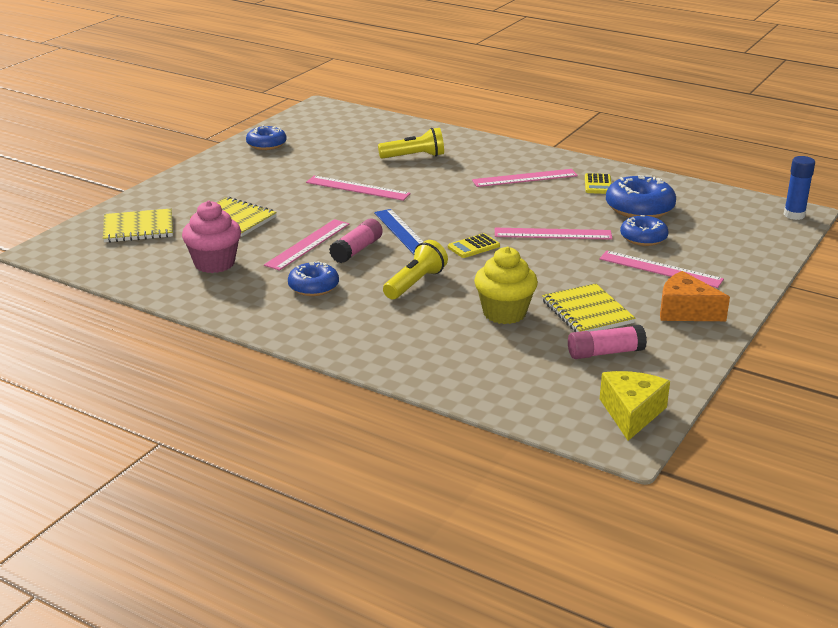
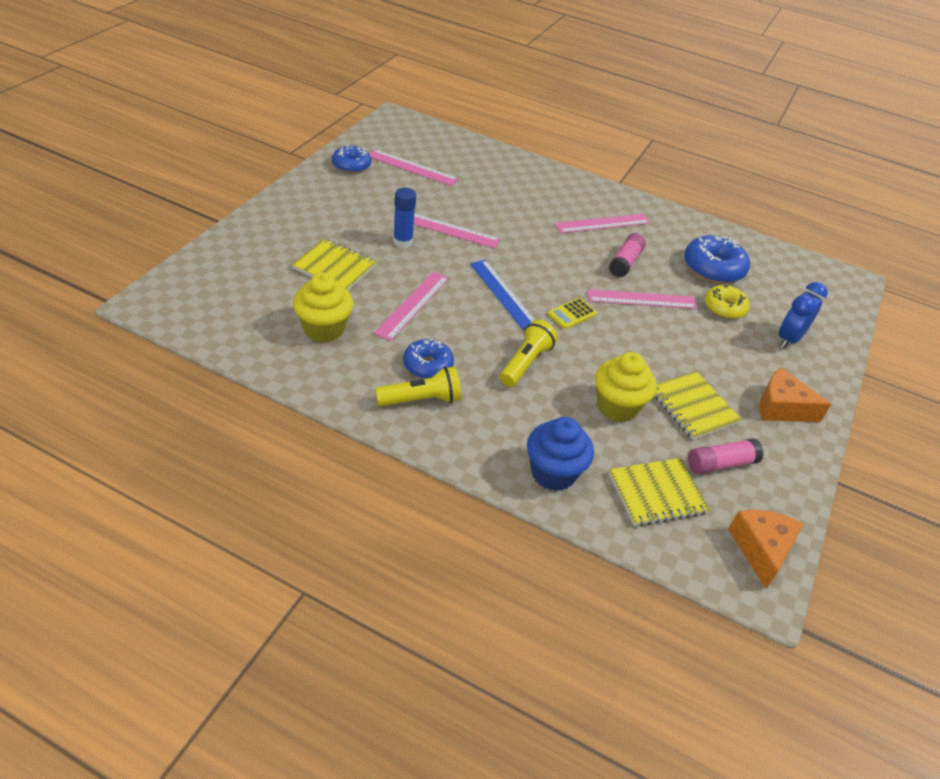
camera: 10 degrees left, 15 degrees up
(138, 228) = (239, 276): yellow notebook -> yellow notebook (657, 494)
(214, 263) = (324, 329): pink cupcake -> yellow cupcake
(357, 250) = (461, 315): pink glue stick -> pink glue stick (625, 262)
(414, 156) = (495, 189): yellow flashlight -> yellow flashlight (421, 400)
(424, 361) = (553, 473): none -> blue cupcake
(598, 184) = (670, 235): yellow calculator -> none
(631, 413) = (761, 549): yellow cheese -> orange cheese
(643, 238) = (724, 308): blue donut -> yellow donut
(660, 269) = (748, 350): pink ruler -> pink ruler (412, 167)
(709, 260) = (789, 339): none -> blue clock
(794, 215) = (849, 283): blue glue stick -> blue glue stick (403, 241)

